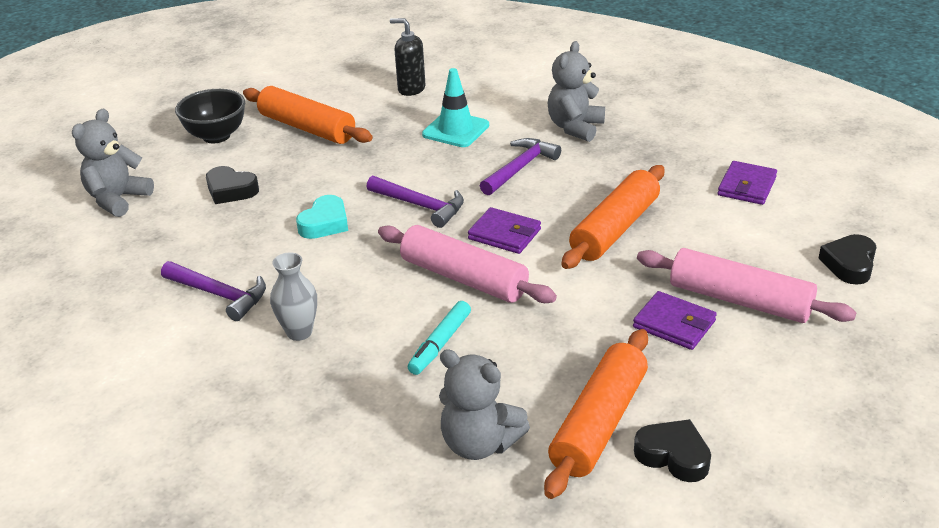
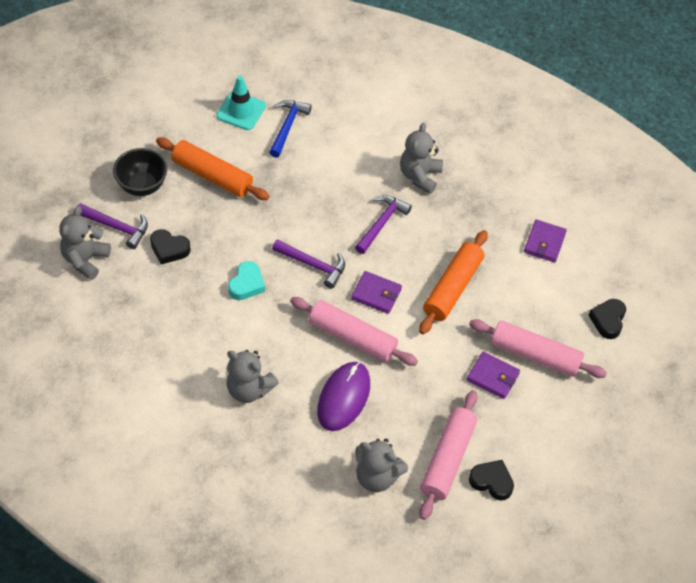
camera: 10 degrees left, 20 degrees up
(219, 295) = (186, 356): purple hammer -> purple hammer (116, 227)
(299, 332) = (249, 389): grey vase -> grey teddy bear
(411, 89) = (287, 127): black soap dispenser -> blue hammer
(440, 344) = (343, 397): turquoise marker -> purple mouse
(455, 130) = (329, 178): turquoise traffic cone -> turquoise traffic cone (241, 111)
(598, 423) = (447, 459): orange rolling pin -> pink rolling pin

